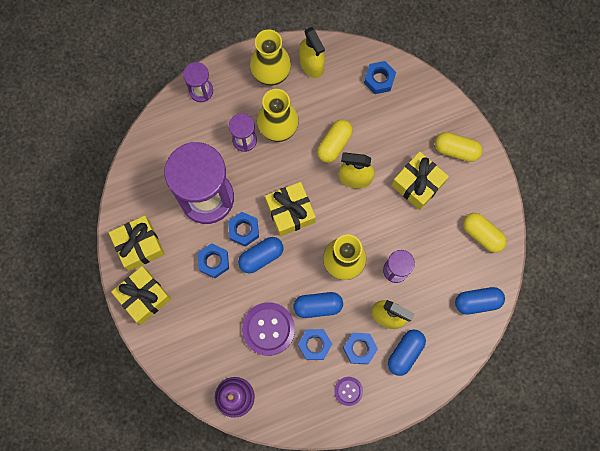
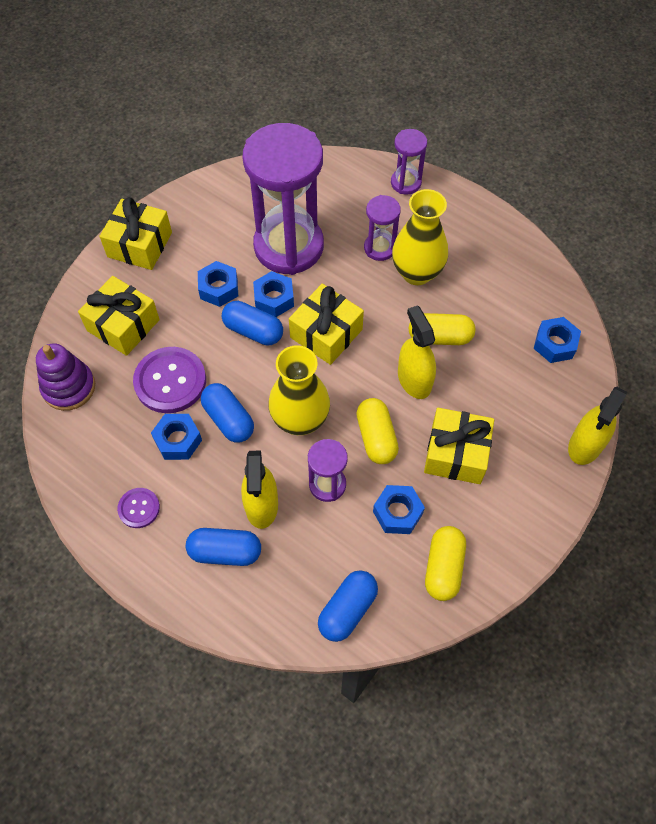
camera: 60 degrees right, 15 degrees down
(139, 245) = (195, 213): yellow gift -> yellow gift (123, 325)
(271, 74) = (475, 235): yellow vase -> none
(311, 64) = (517, 267): yellow spray bottle -> yellow spray bottle (585, 445)
(359, 348) = (201, 494): blue nut -> blue nut (397, 512)
(456, 150) = (533, 476): yellow capsule -> yellow capsule (376, 437)
(477, 302) = (347, 610): blue capsule -> blue capsule turned 75 degrees clockwise

